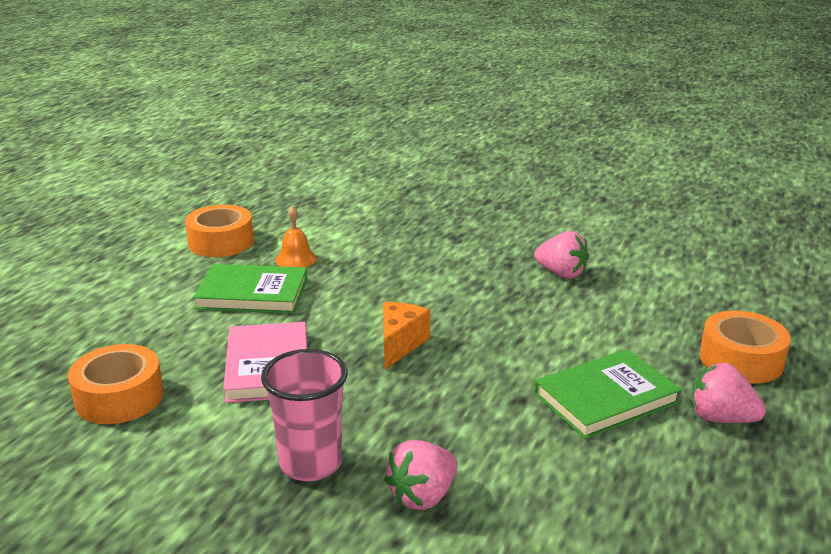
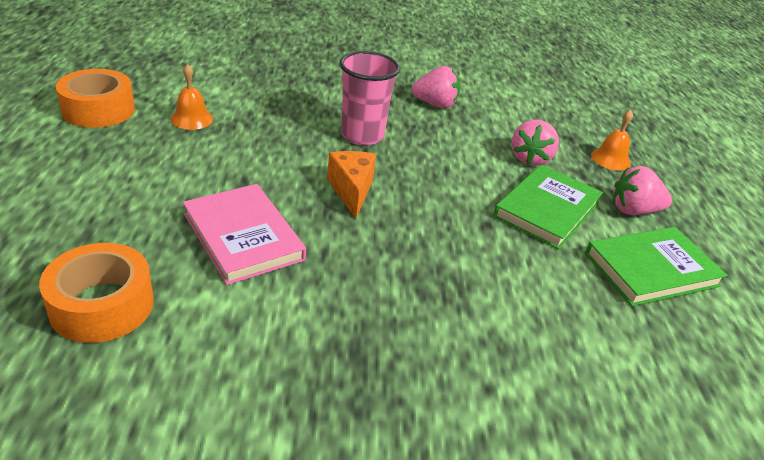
camera: 30 degrees left, 10 degrees up
(252, 294) = (172, 161): green book -> green book (651, 269)
(310, 463) = (357, 330): pink cup -> pink cup (362, 136)
(423, 496) = (477, 336): pink strawberry -> pink strawberry (530, 159)
(741, 360) = (610, 159): orange tape -> orange bell

